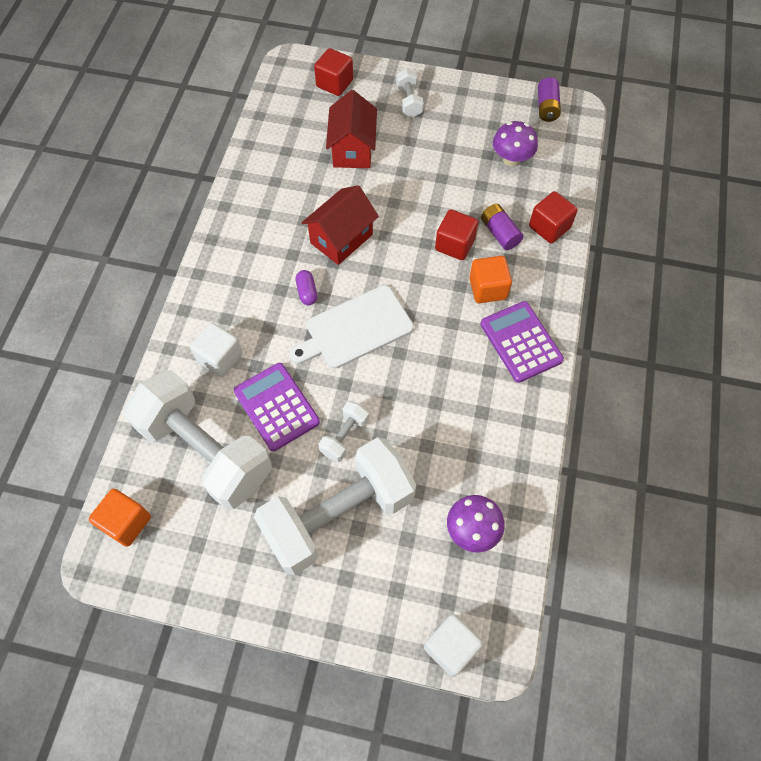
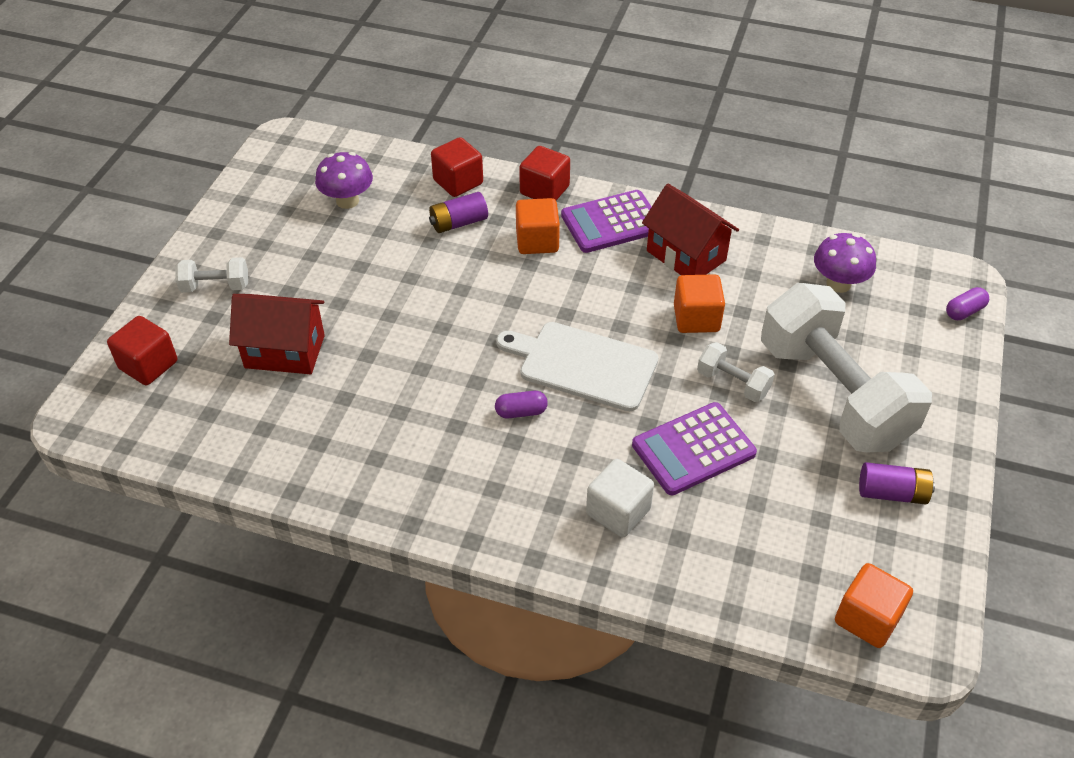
camera: 85 degrees left, 15 degrees down
(205, 451) = (759, 527): white dumbbell -> none
(341, 239) = (439, 371): red house -> red house (686, 255)
(355, 329) = (583, 365): white cutting board -> white cutting board turned 135 degrees clockwise
(414, 409) = (696, 318): none -> orange cube
(451, 647) = (964, 311): white cube -> purple capsule
(455, 244) = (468, 263): red cube -> red cube (544, 190)
(547, 107) = (273, 161): purple battery -> purple battery (892, 493)

